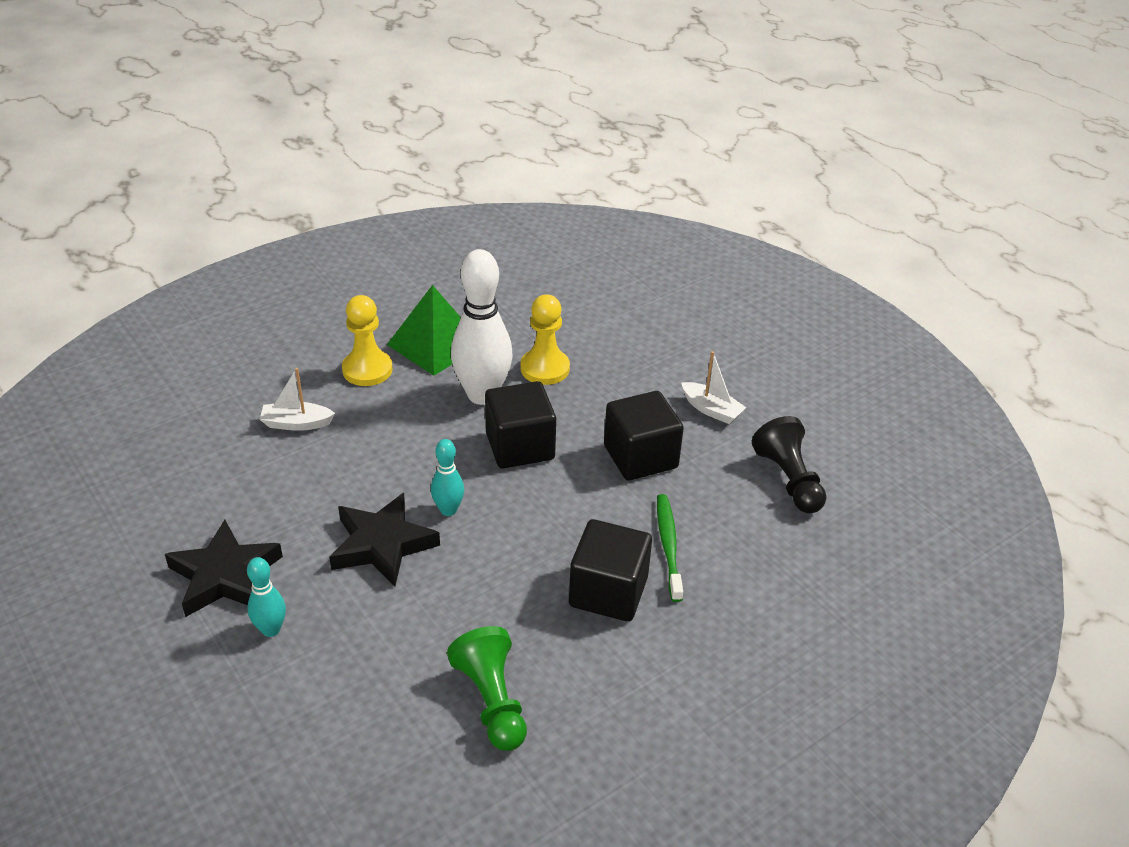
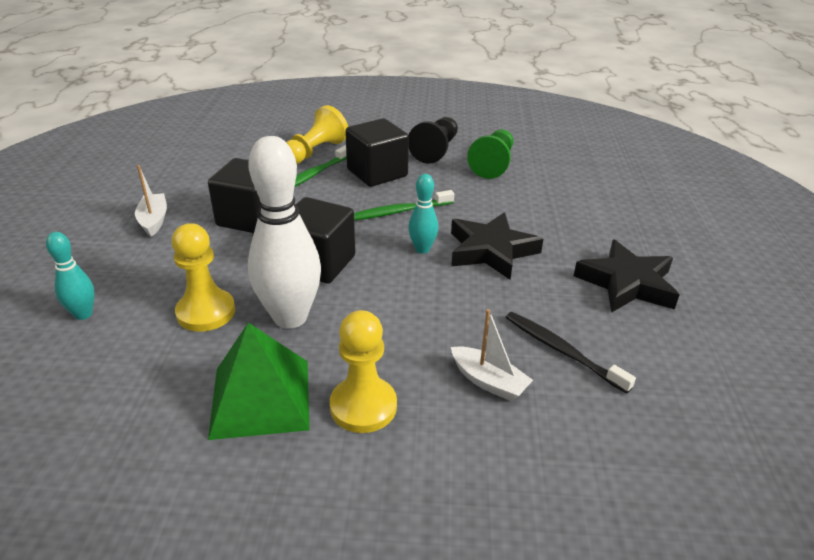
camera: 140 degrees left, 5 degrees down
(255, 473) = (561, 350): none -> black toothbrush
(271, 629) = (605, 240): turquoise bowling pin -> turquoise bowling pin (83, 314)
(519, 544) = (398, 212): none -> green toothbrush
(721, 586) = (315, 152): none -> yellow pawn
(789, 480) = (193, 170): black pawn -> black pawn (436, 150)

